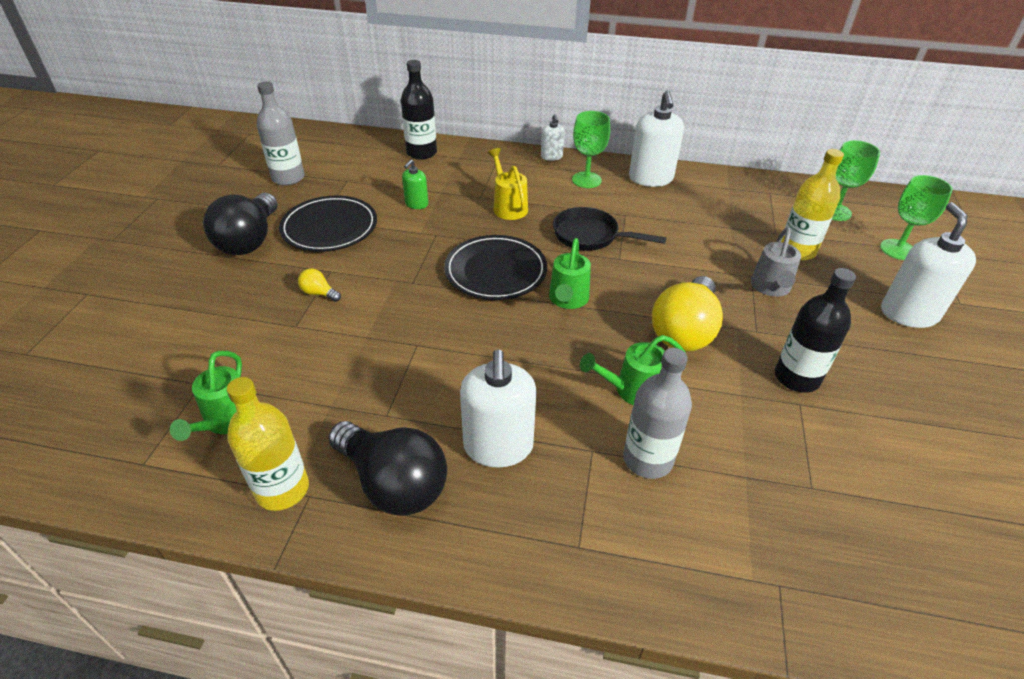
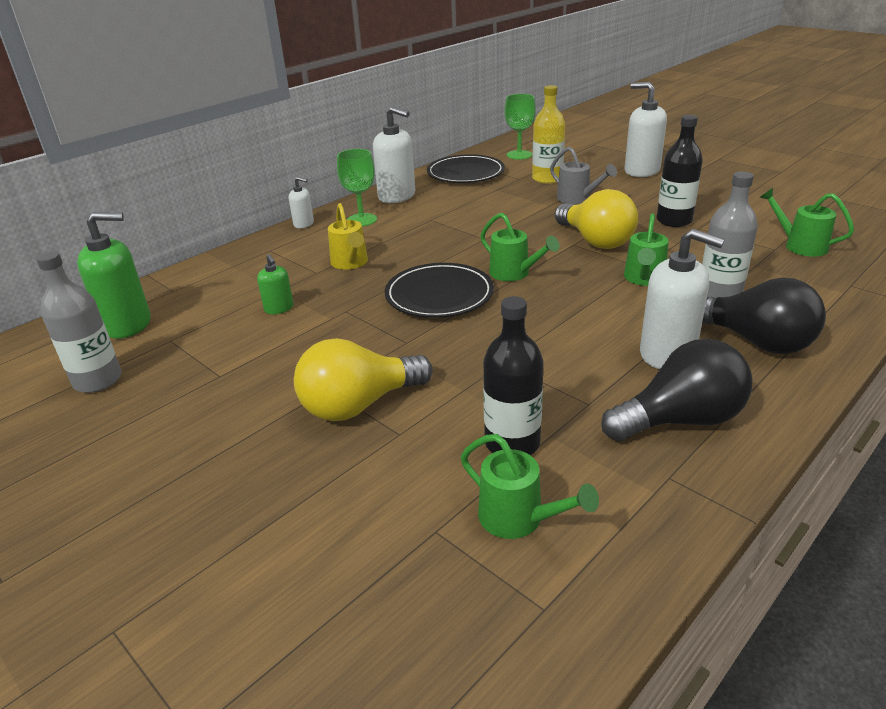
camera: 55 degrees left, 10 degrees down
(249, 240) = (191, 437): black light bulb -> black light bulb (755, 341)
(282, 489) = (650, 494): yellow bottle -> none
(319, 293) = (359, 405): yellow light bulb -> yellow light bulb, size x2.40
(329, 227) = (246, 372): black plate -> black plate (465, 173)
(354, 156) = (128, 324): none -> green soap dispenser
(421, 153) = (190, 283): black bottle -> black bottle (512, 443)
(508, 206) = (350, 263): yellow watering can -> yellow watering can turned 120 degrees counterclockwise
(590, 236) = (441, 241): black pan -> none
(846, 511) = (799, 245): none -> green watering can
(897, 249) = (578, 153): green goblet -> none

